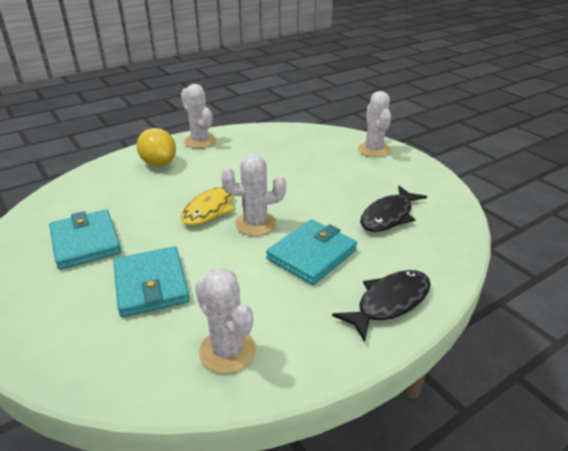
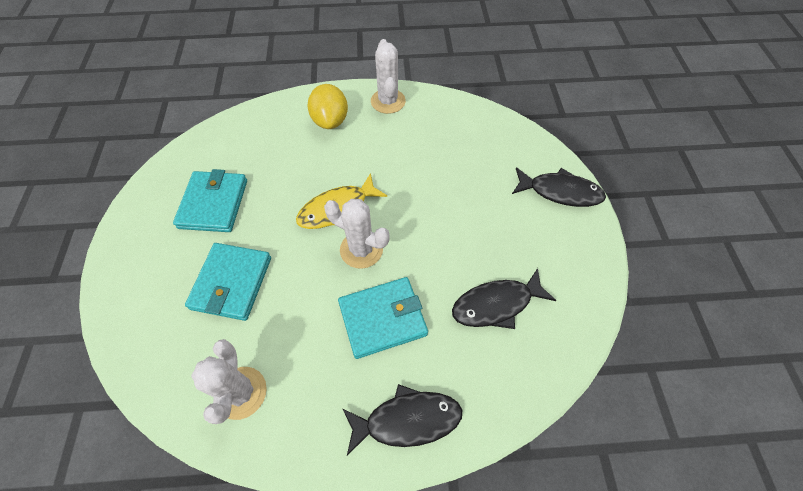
camera: 30 degrees right, 25 degrees up
(374, 150) = (560, 192): white cactus -> black fish

